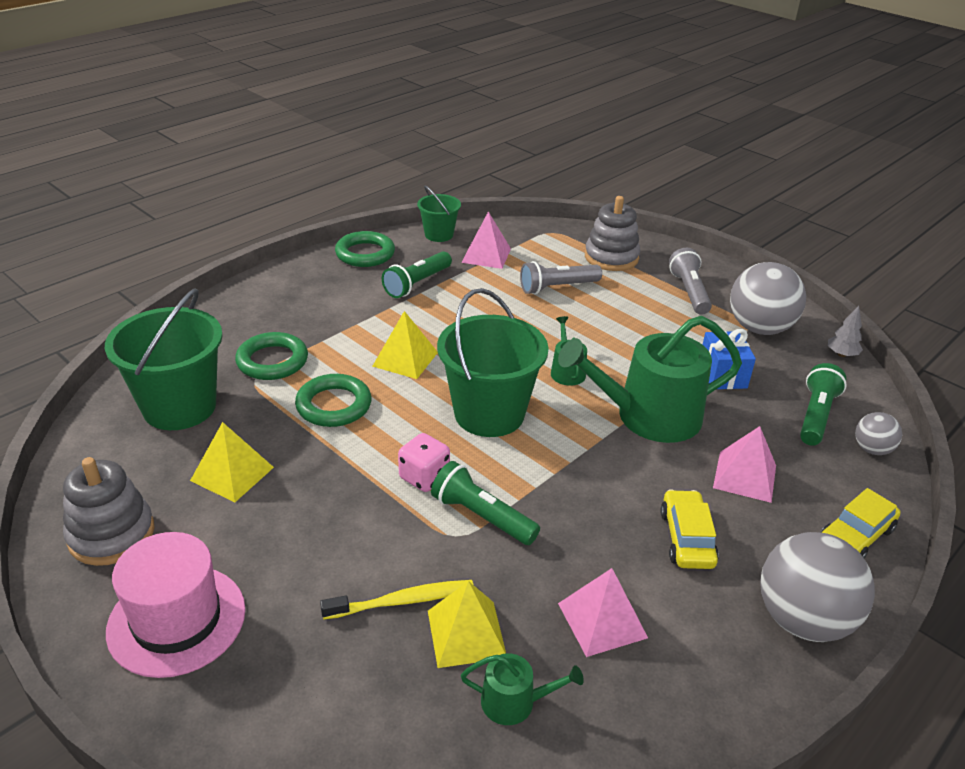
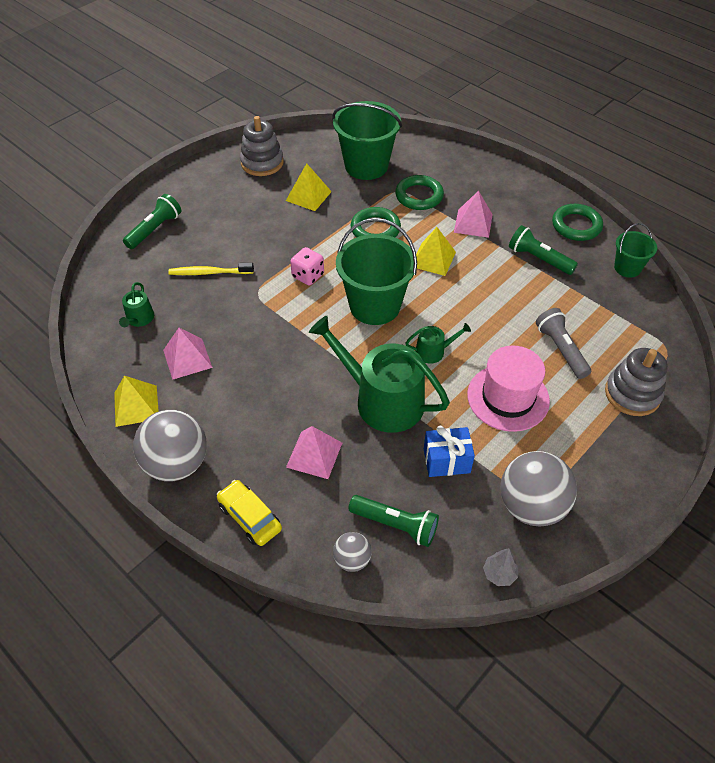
camera: 90 degrees right, 15 degrees up
(177, 620) = (205, 195): pink hat -> pink hat (508, 397)
(402, 601) = (209, 273): yellow toothbrush -> yellow toothbrush turned 105 degrees clockwise
(466, 634) = (184, 299): yellow pyramid -> yellow pyramid (136, 405)
(482, 516) = (273, 304): green flashlight -> green flashlight (155, 229)
(486, 255) = (601, 300): pink pyramid -> pink pyramid (473, 223)
(648, 416) = (381, 400): green watering can -> green watering can turned 45 degrees counterclockwise
(686, 538) = (251, 409): yellow car -> none
(689, 292) = (584, 454): grey flashlight -> none

